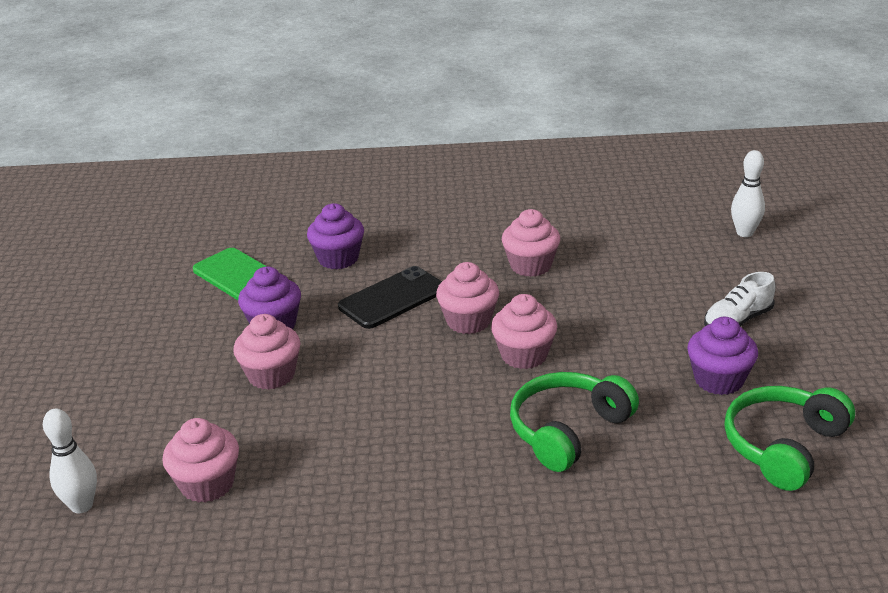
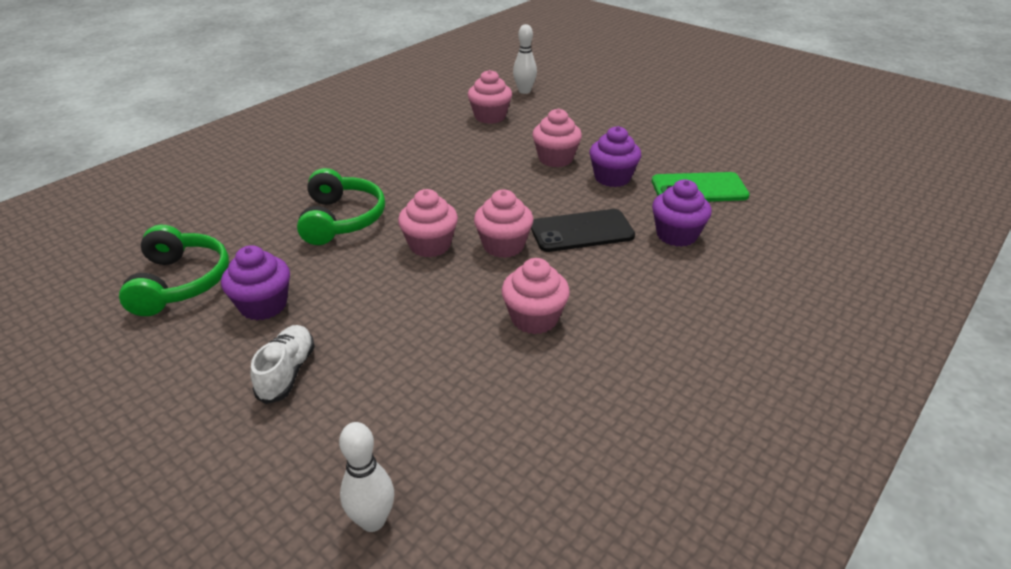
camera: 130 degrees right, 5 degrees up
(393, 298) = (581, 231): black phone -> black phone turned 75 degrees clockwise

